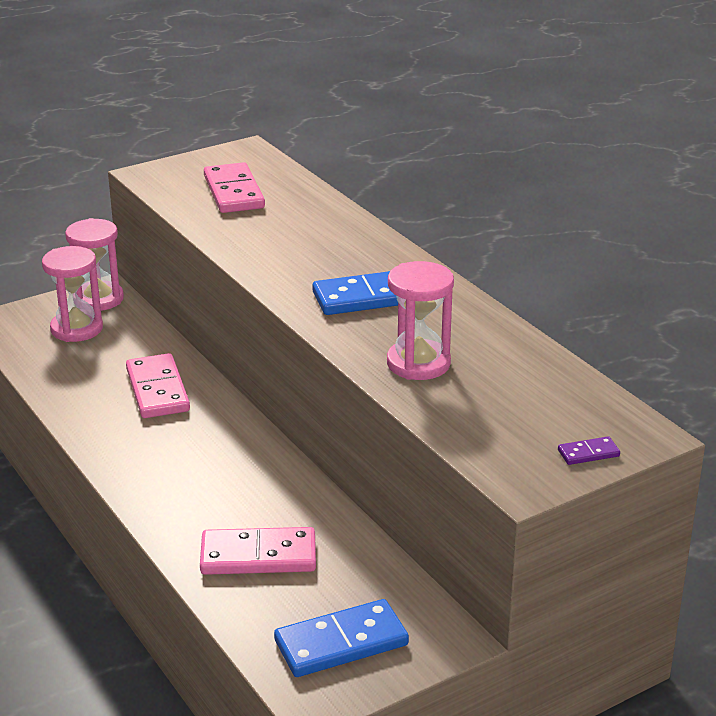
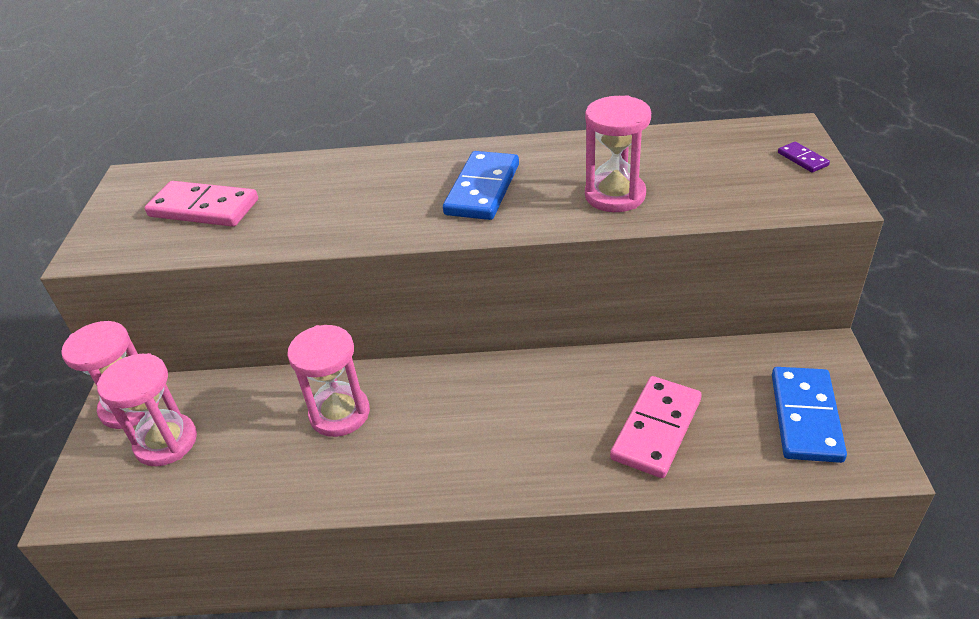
camera: 55 degrees left, 10 degrees up
(158, 390) = (340, 413): pink domino -> pink hourglass
(588, 453) = (802, 159): purple domino -> purple domino turned 45 degrees counterclockwise

